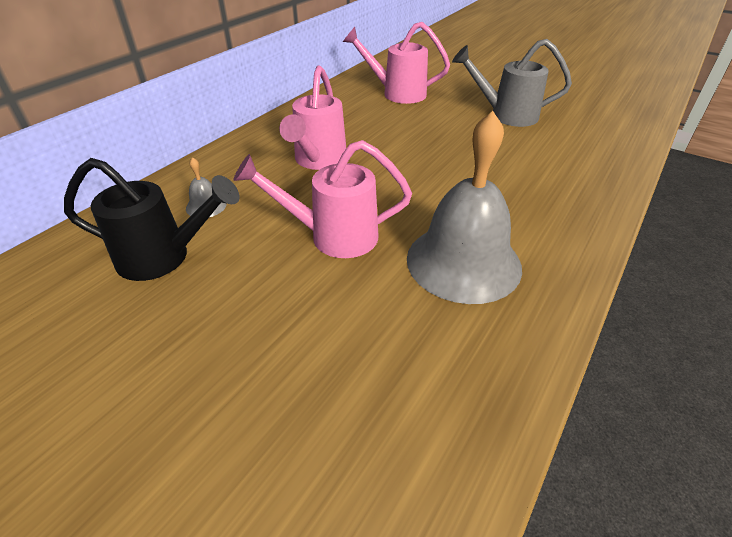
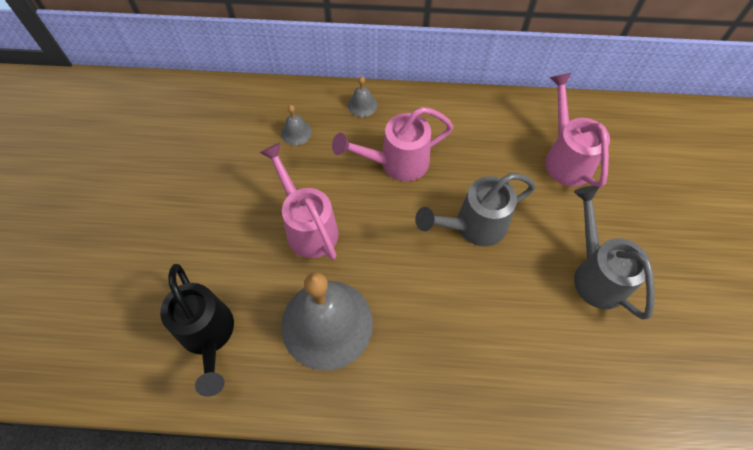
camera: 60 degrees right, 20 degrees up
(164, 257) = (235, 147): black watering can -> black watering can (208, 336)
(230, 157) = (362, 105): none -> grey bell
(422, 147) = (473, 226): none -> grey watering can

